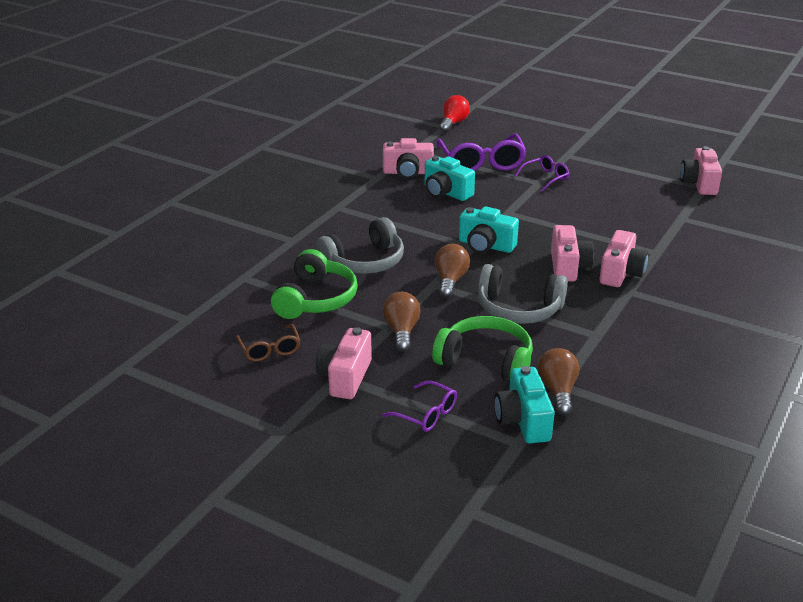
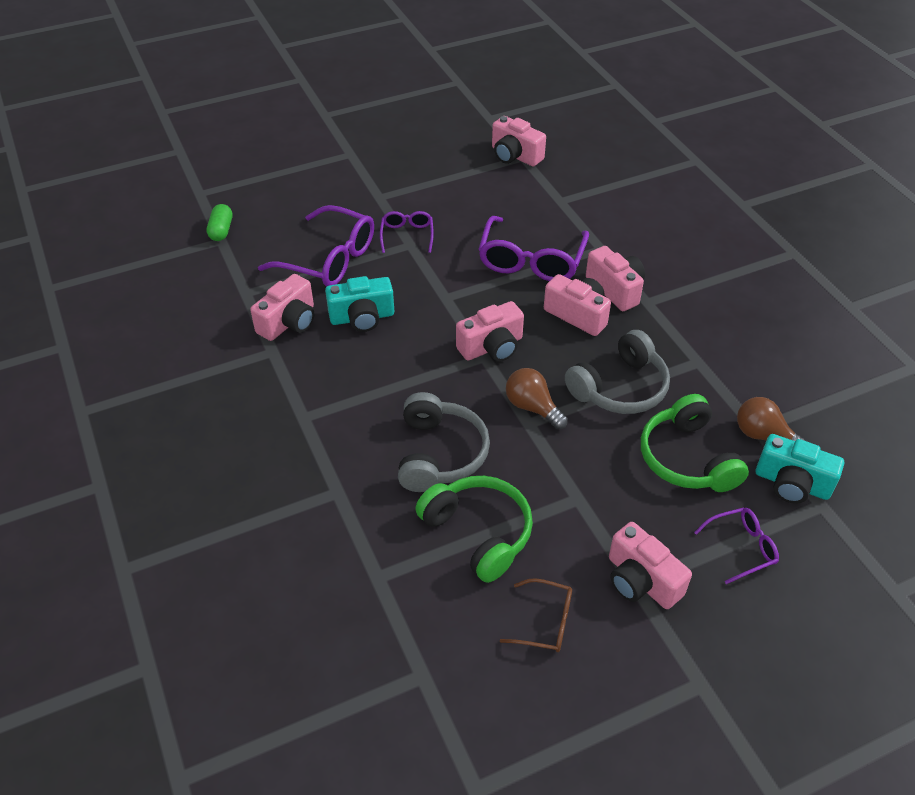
camera: 55 degrees left, 15 degrees up
(401, 331) = (593, 493): brown light bulb -> none
(453, 123) = (221, 230): red light bulb -> green capsule
(486, 245) = (492, 347): turquoise camera -> pink camera
(486, 361) = (687, 458): green headphones -> green headphones turned 75 degrees counterclockwise
(595, 229) = (531, 261): none -> purple glasses

